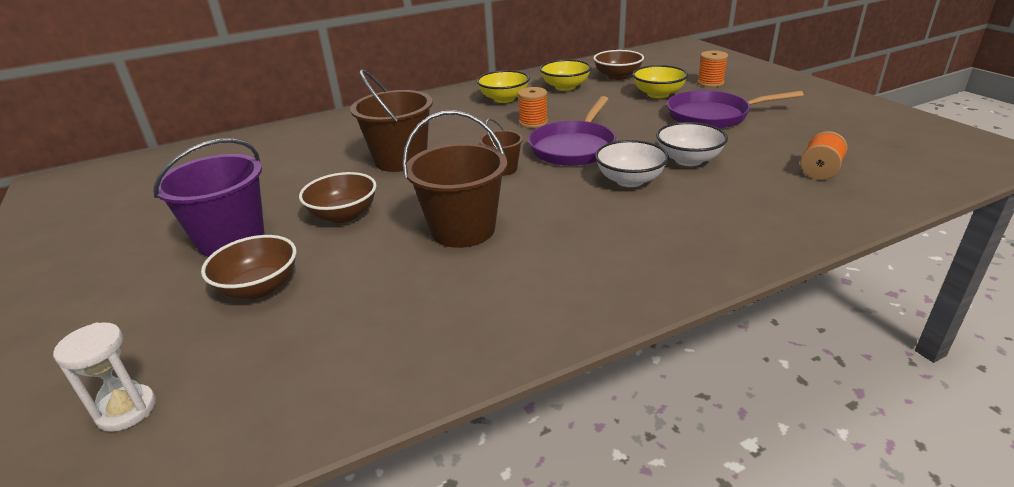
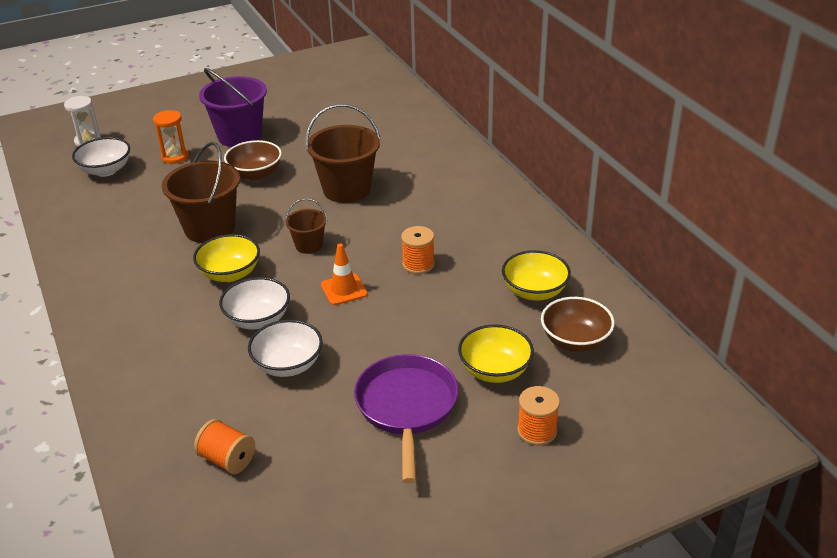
camera: 90 degrees right, 5 degrees up
(259, 287) = (175, 157): brown bowl -> orange hourglass
(263, 357) = (106, 170): none -> white bowl
(504, 99) = (497, 244): yellow bowl -> yellow bowl (230, 274)
(574, 147) = (344, 289): purple pan -> orange traffic cone

